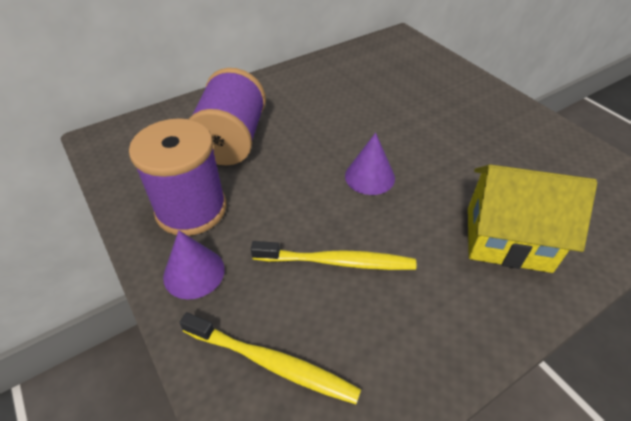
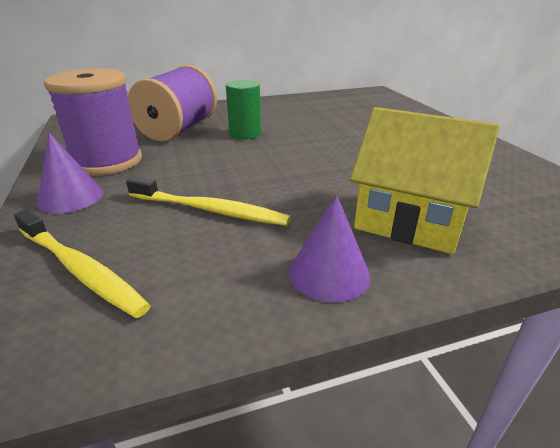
camera: 15 degrees right, 15 degrees down
(305, 136) = (245, 134): none -> green cylinder
(369, 177) = (286, 162): purple cone -> purple cone (329, 273)

